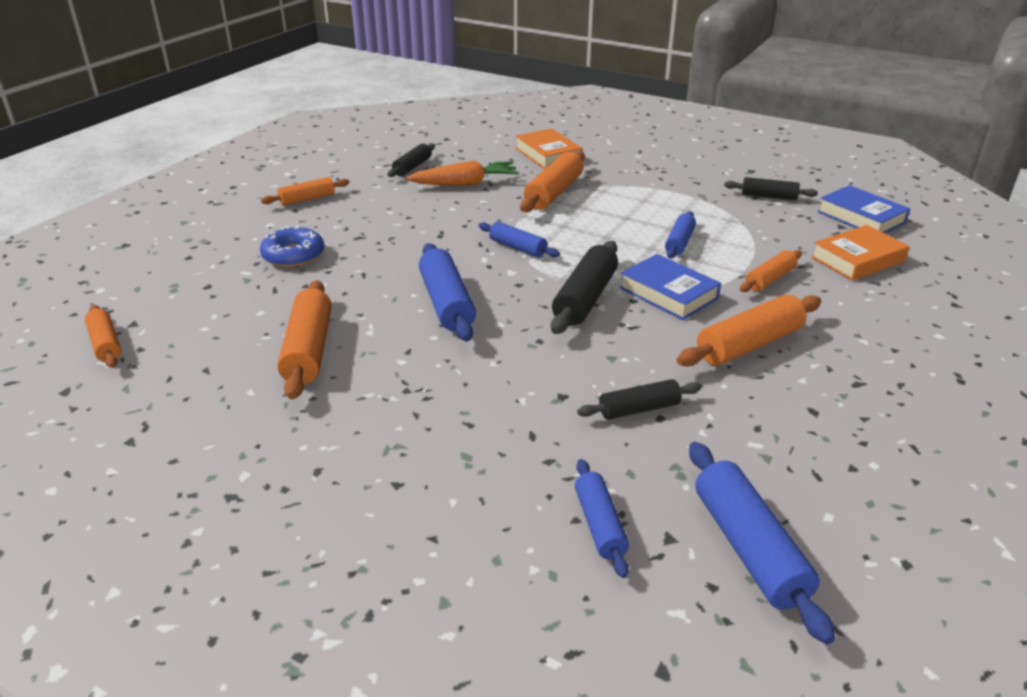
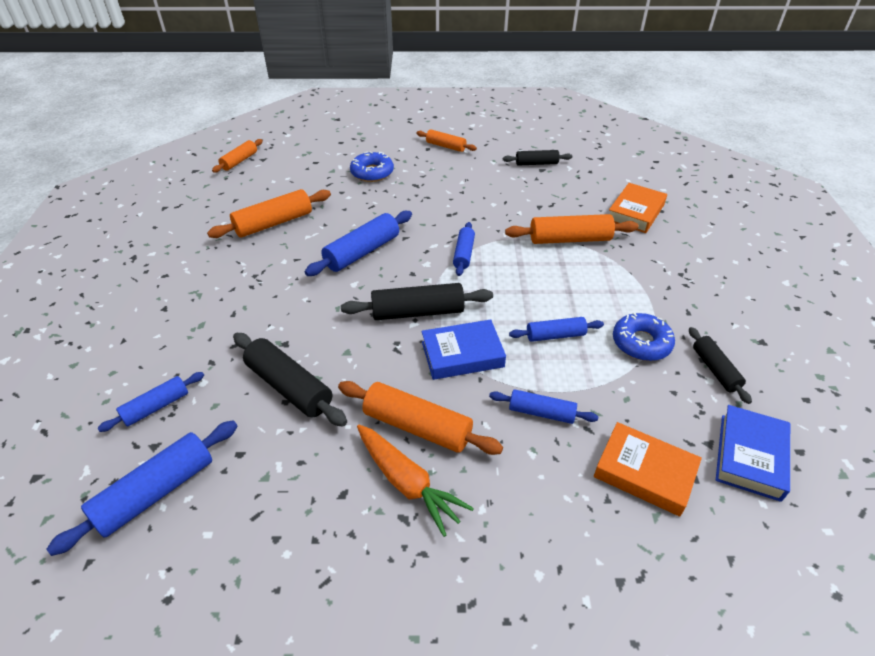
camera: 60 degrees right, 10 degrees up
(465, 184) = (537, 194): orange carrot -> orange carrot (407, 483)
(639, 409) = (289, 387): black rolling pin -> black rolling pin, size x1.63
(668, 293) = (462, 354): blue book -> blue book turned 60 degrees clockwise
(718, 211) = (641, 343): none -> blue donut
(769, 279) = (541, 412): orange rolling pin -> blue rolling pin

